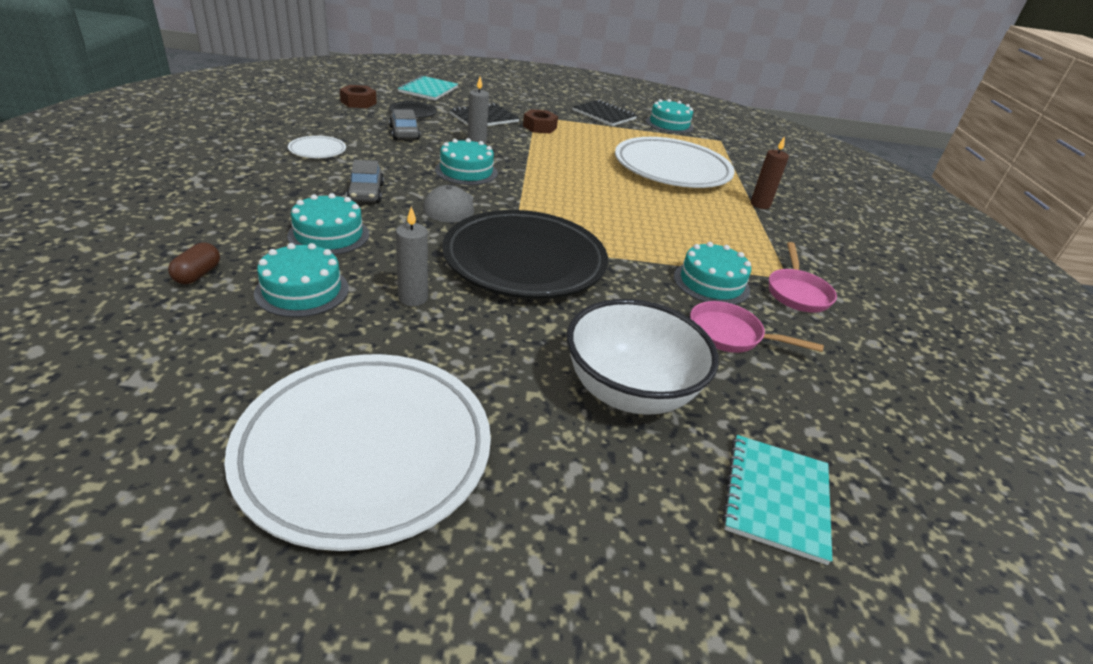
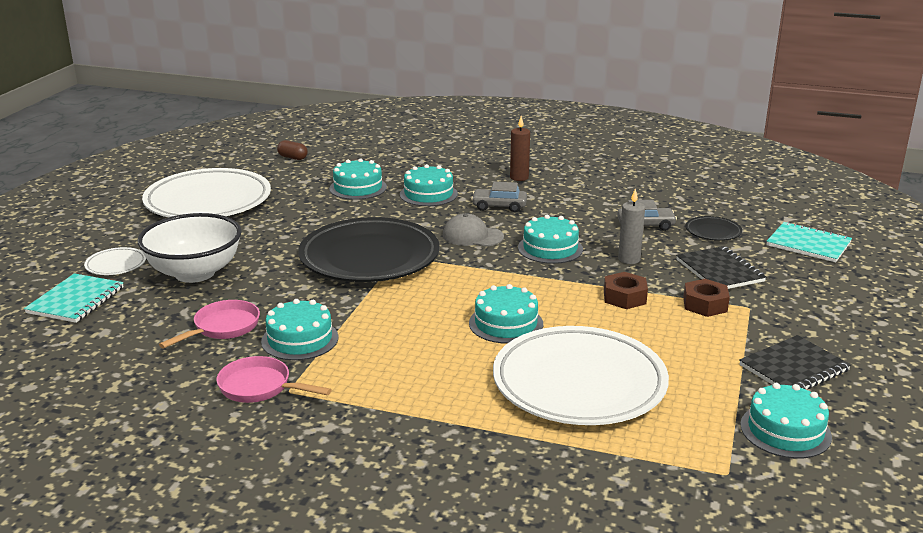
camera: 110 degrees right, 10 degrees down
(197, 274) = (386, 164): brown capsule -> brown capsule (293, 158)
(317, 150) = (586, 190): white plate -> white plate (116, 265)
(358, 102) = (730, 206): brown nut -> brown nut (624, 297)
(413, 298) = (335, 216): grey candle -> none
(613, 191) = (506, 323): none -> turquoise cake
(760, 204) = (465, 433): brown candle -> brown candle (519, 177)
(776, 498) = (76, 300): turquoise notebook -> turquoise notebook turned 75 degrees clockwise

